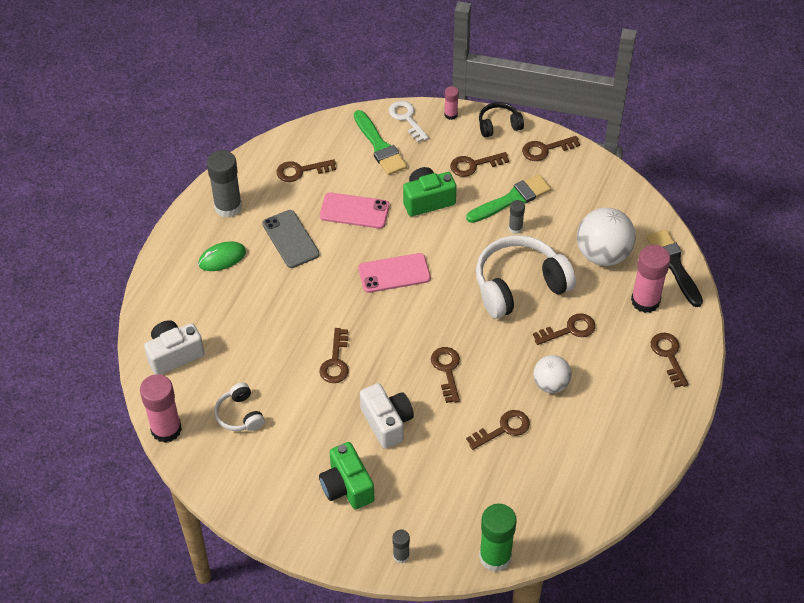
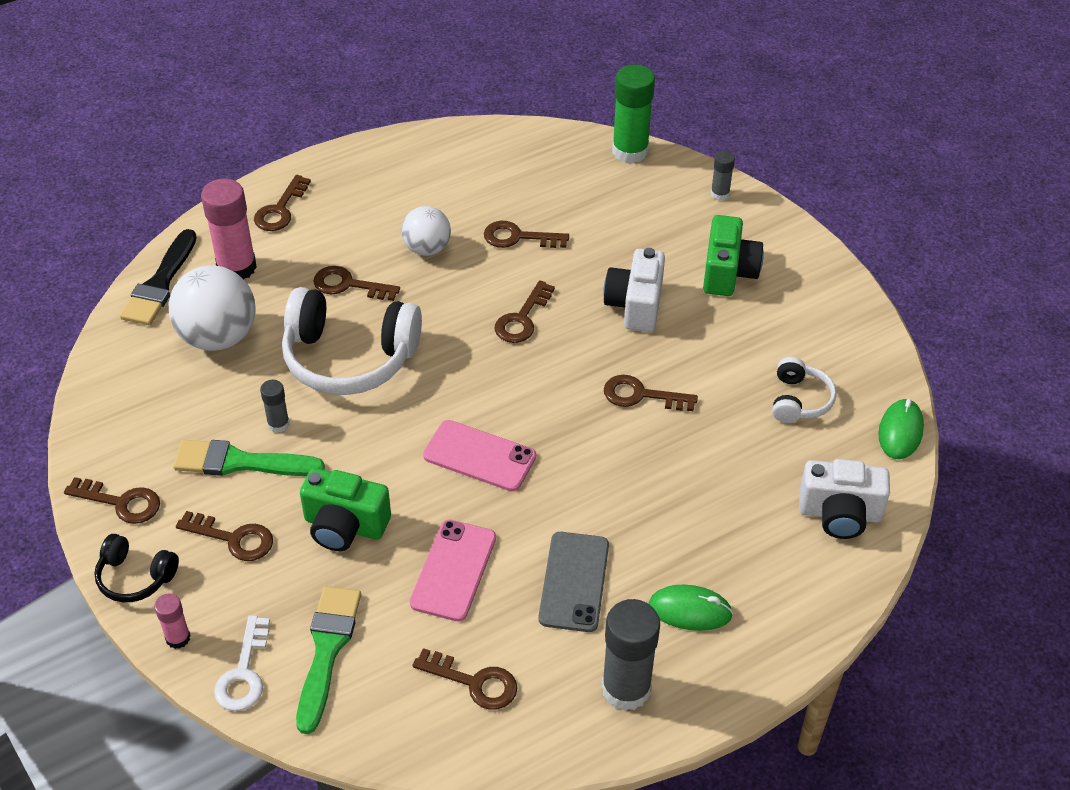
camera: 145 degrees left, 5 degrees down
(166, 429) = (900, 431): pink glue stick -> green mouse
(335, 362) = (641, 395): brown key -> brown key turned 120 degrees counterclockwise
(354, 211) = (453, 570): pink phone -> pink phone turned 60 degrees clockwise

